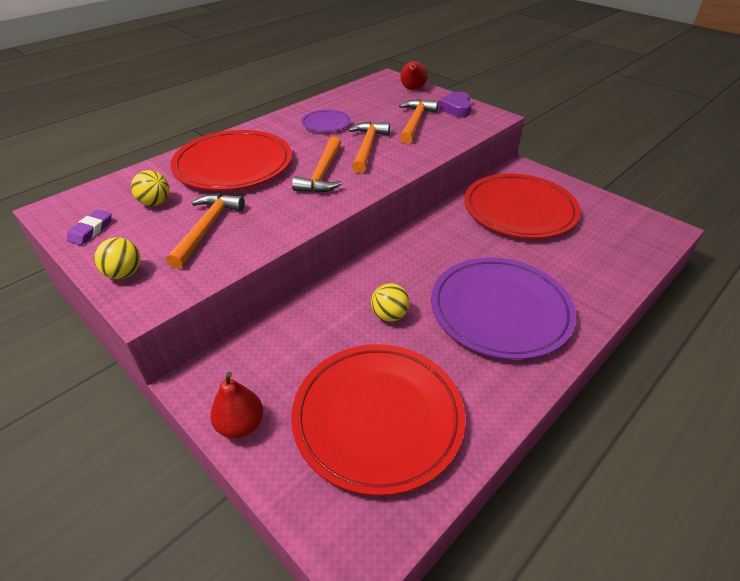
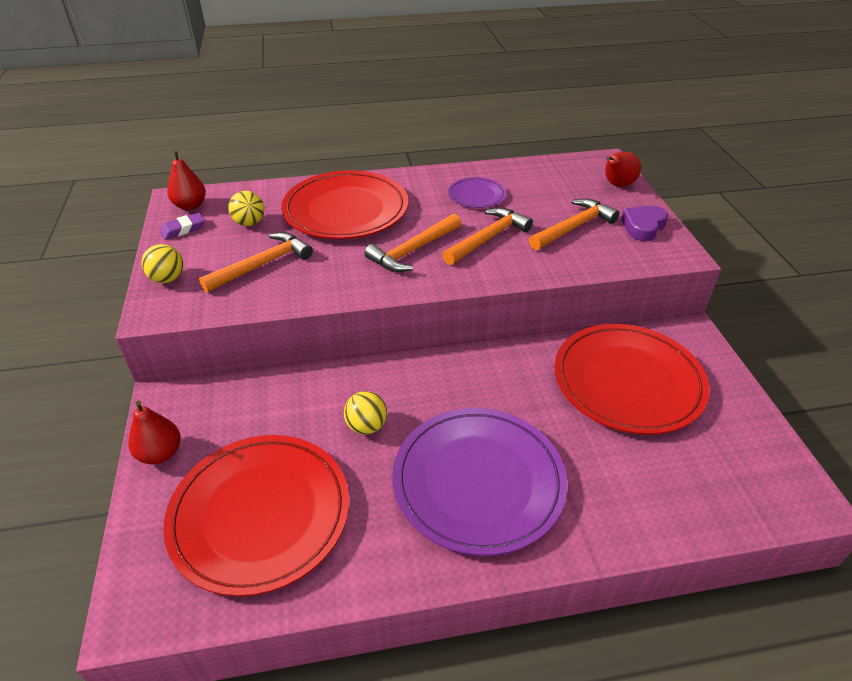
camera: 35 degrees right, 0 degrees up
(75, 210) = (190, 206): none -> red pear

